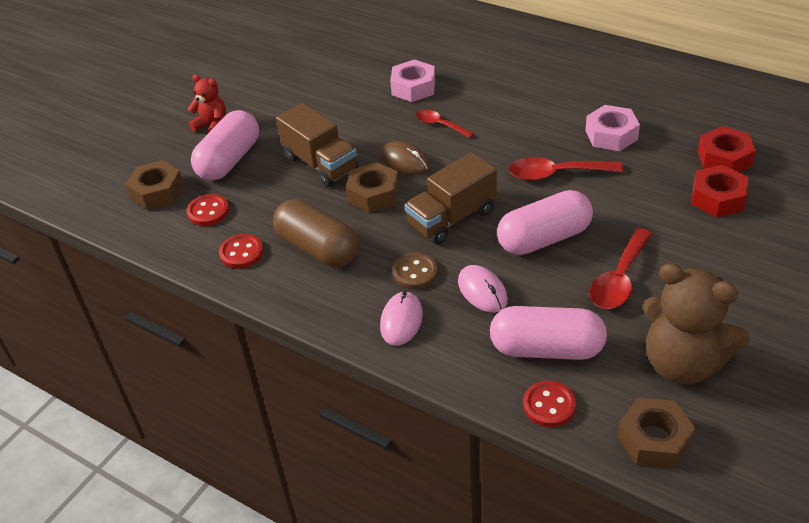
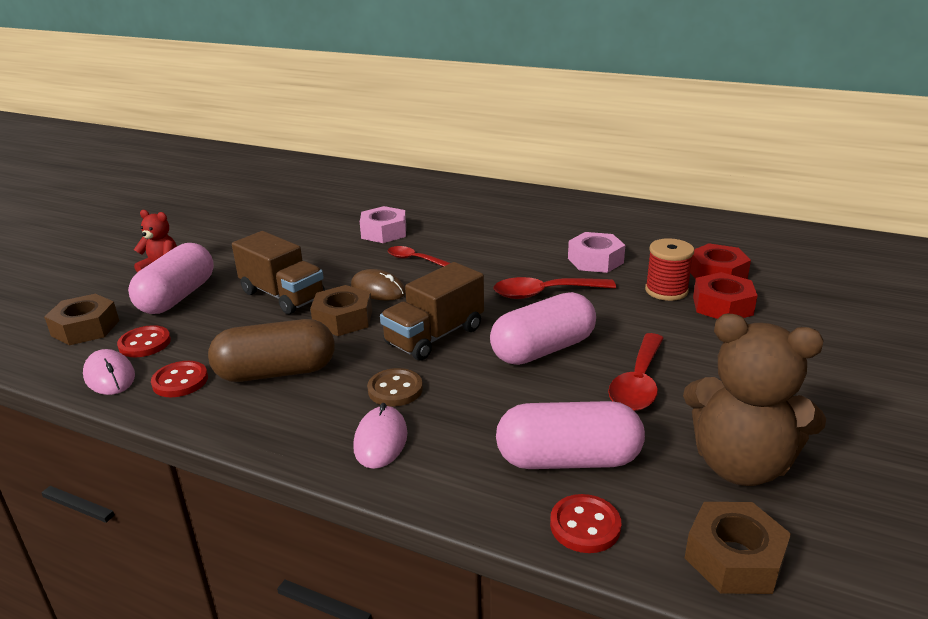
camera: 10 degrees left, 15 degrees down
(318, 248) = (276, 372): brown capsule -> brown capsule turned 45 degrees counterclockwise
(482, 291) = (478, 403): pink mouse -> pink mouse (109, 376)
(670, 177) = (666, 291): none -> red spool

